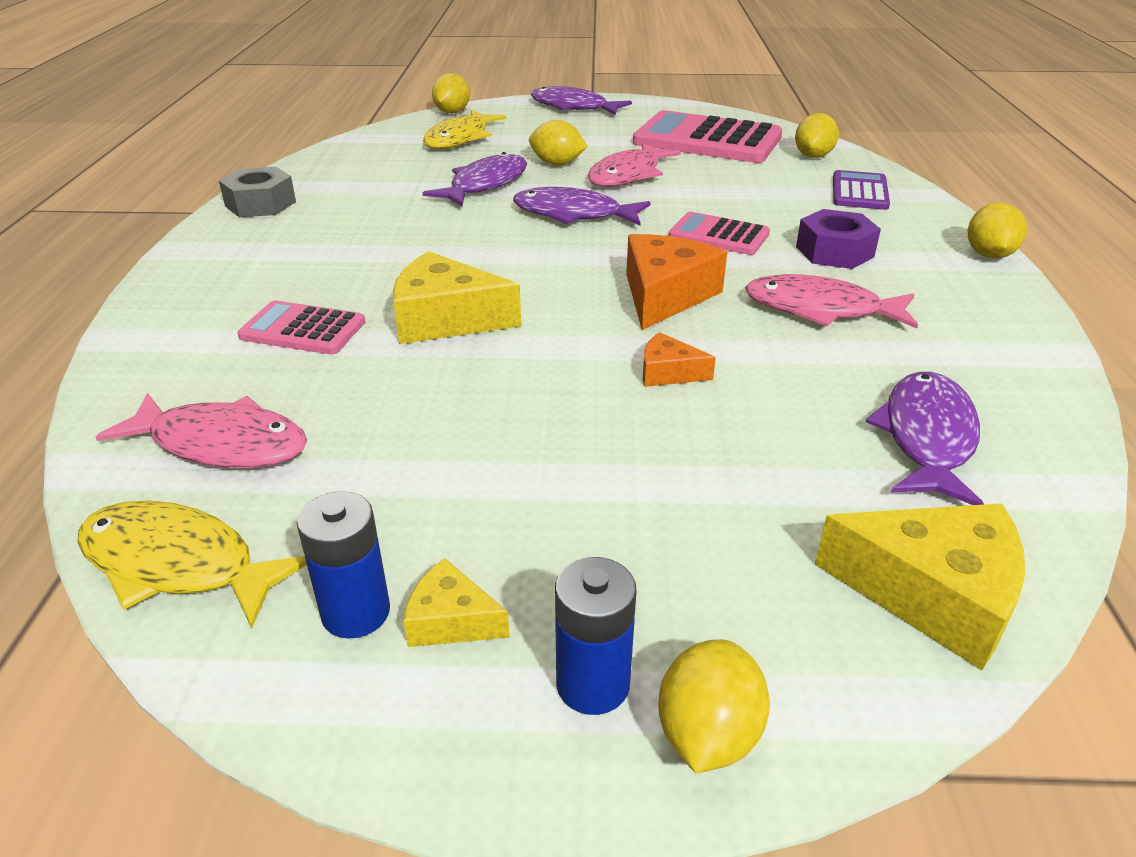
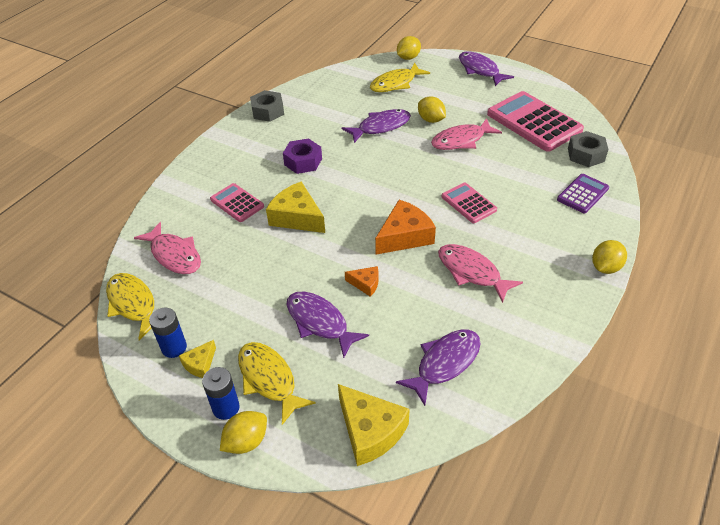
camera: 30 degrees right, 10 degrees up
(451, 620) = (200, 364): yellow cheese -> yellow cheese turned 105 degrees counterclockwise
(573, 214) = (407, 164): purple fish -> purple fish (319, 322)
(638, 587) = (269, 379): none -> yellow fish
(668, 373) = (365, 284): orange cheese -> orange cheese turned 150 degrees clockwise
(813, 156) = (586, 155): yellow lemon -> grey nut
(834, 252) = (519, 236): purple nut -> purple nut (303, 162)

